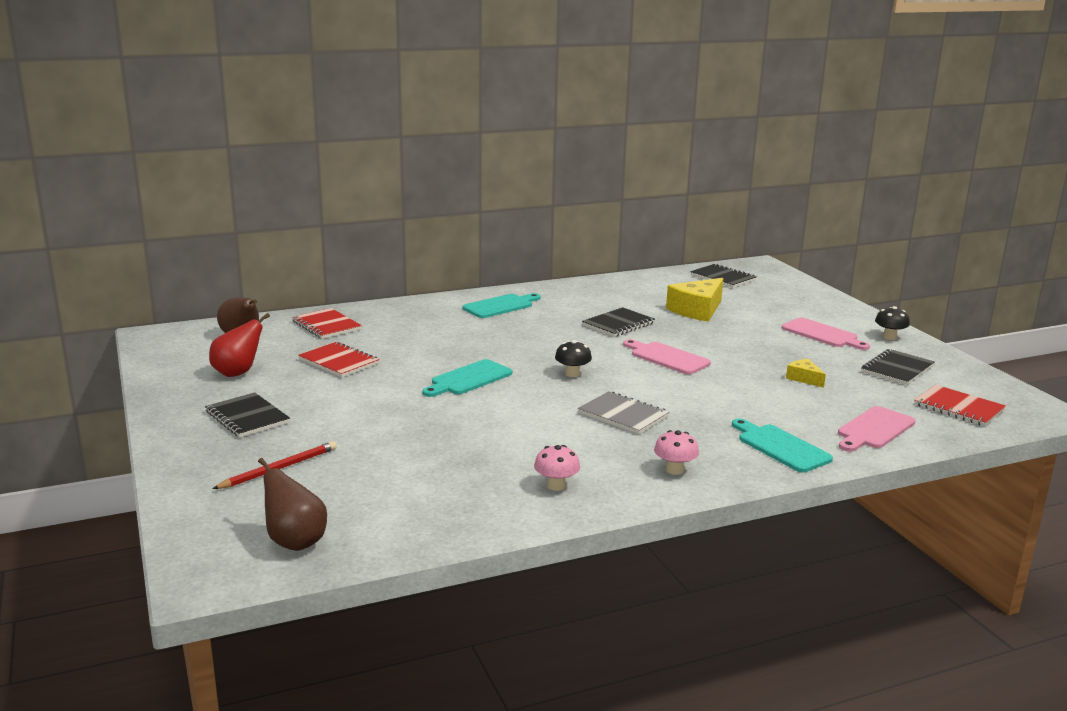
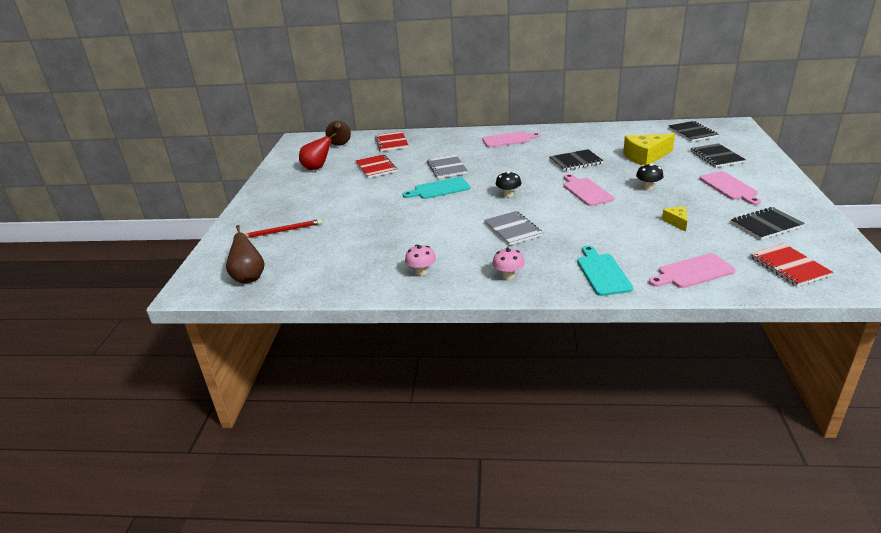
camera: 30 degrees right, 10 degrees up
(247, 417) = (296, 196): black notebook -> black notebook (716, 157)
(450, 351) = (447, 168): none -> grey notebook
(500, 306) = (508, 140): turquoise cutting board -> pink cutting board
(889, 337) = (788, 197): black mushroom -> black mushroom (648, 187)

